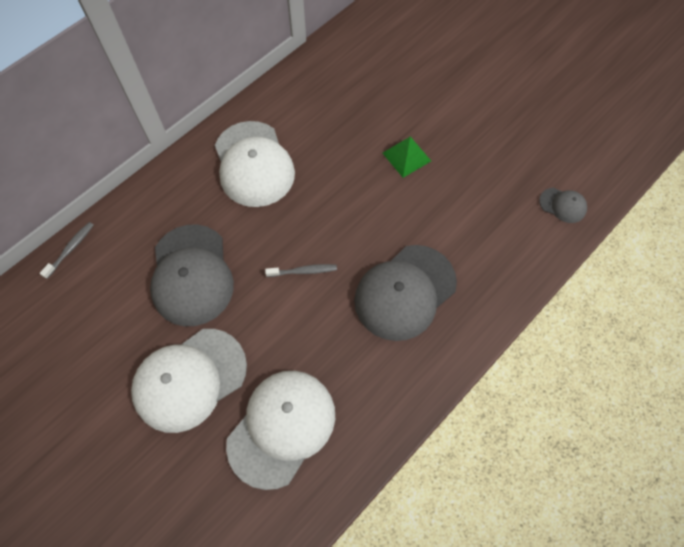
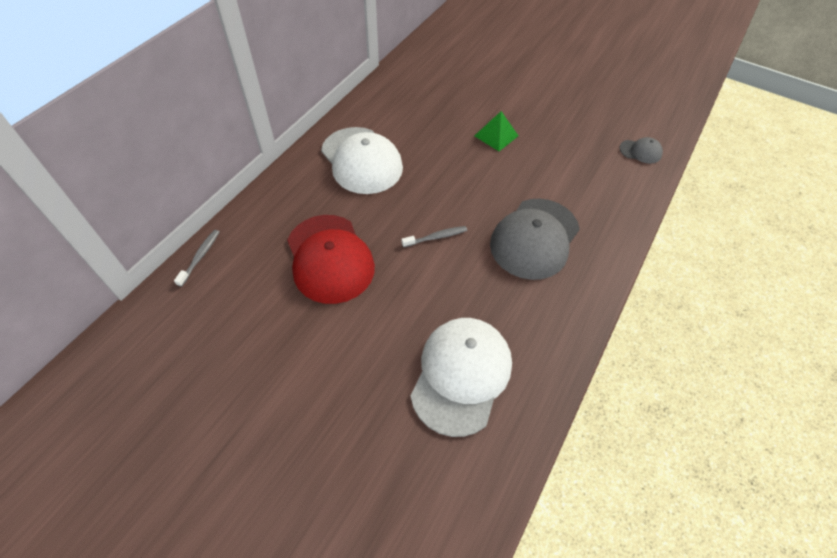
camera: 15 degrees left, 10 degrees down
(189, 379) = (355, 350): white cap -> none
(191, 275) = (330, 258): grey cap -> red cap

